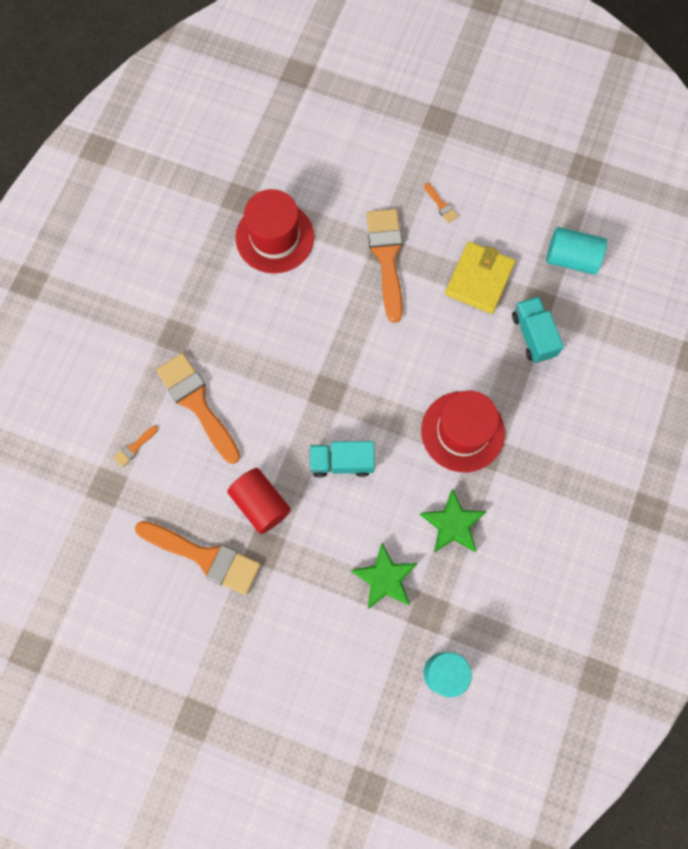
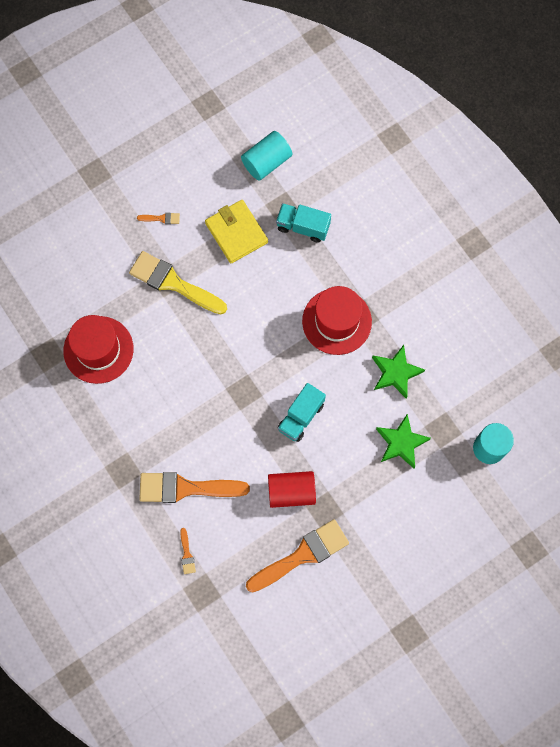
camera: 55 degrees left, 0 degrees up
(387, 257) = (173, 283): orange brush -> yellow brush

